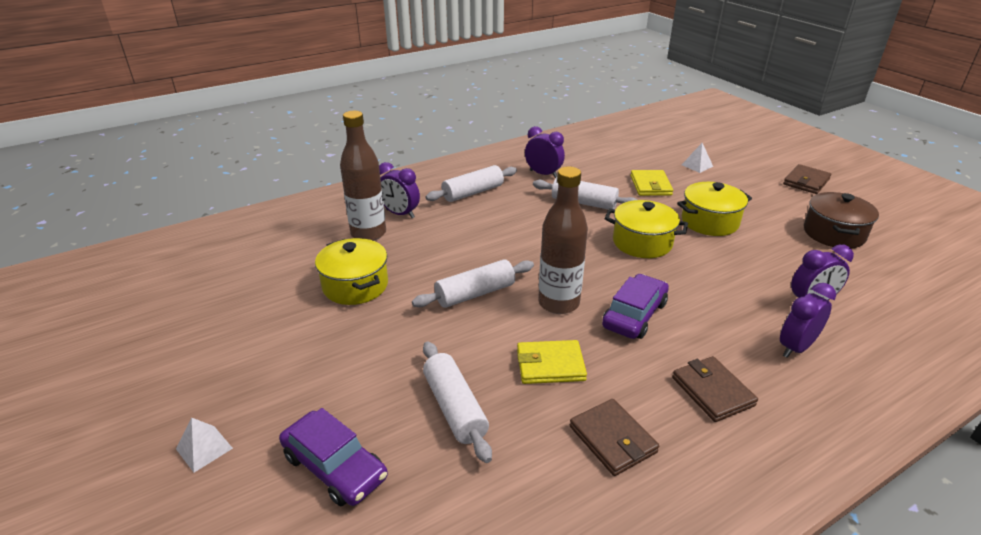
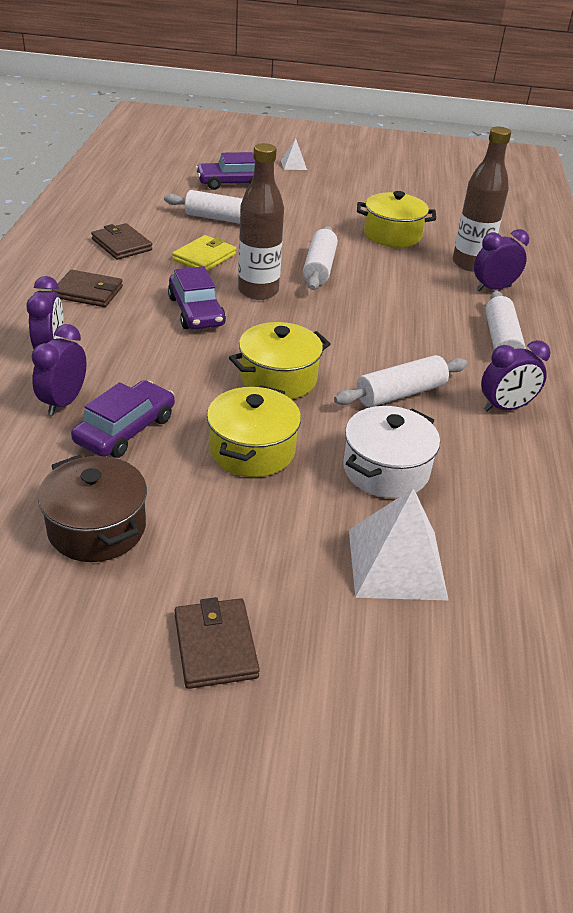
camera: 125 degrees right, 5 degrees up
(612, 439) = (121, 245): brown wallet -> brown wallet turned 45 degrees clockwise
(650, 185) = (386, 470): yellow wallet -> white pot
(697, 165) = (396, 563): white pyramid -> white pyramid, size x2.00
(778, 266) = (125, 430): none -> purple car

